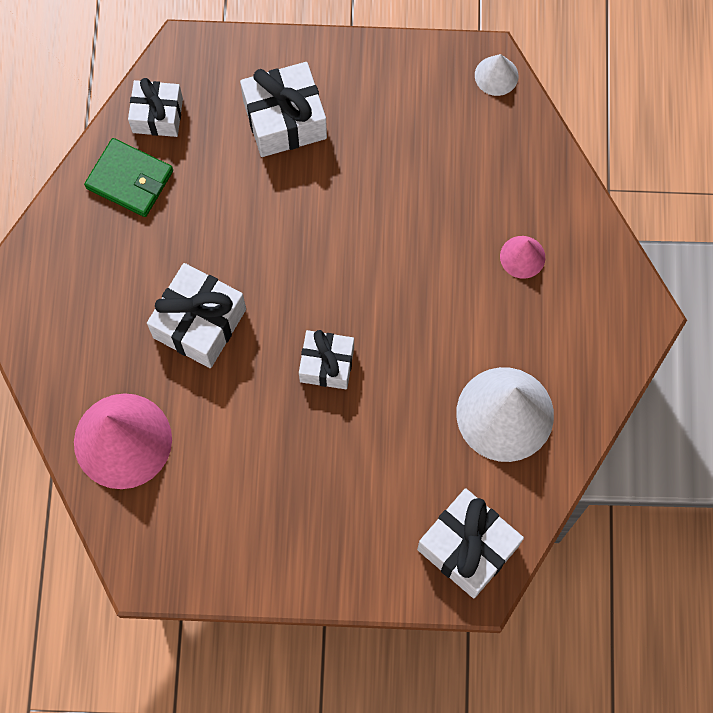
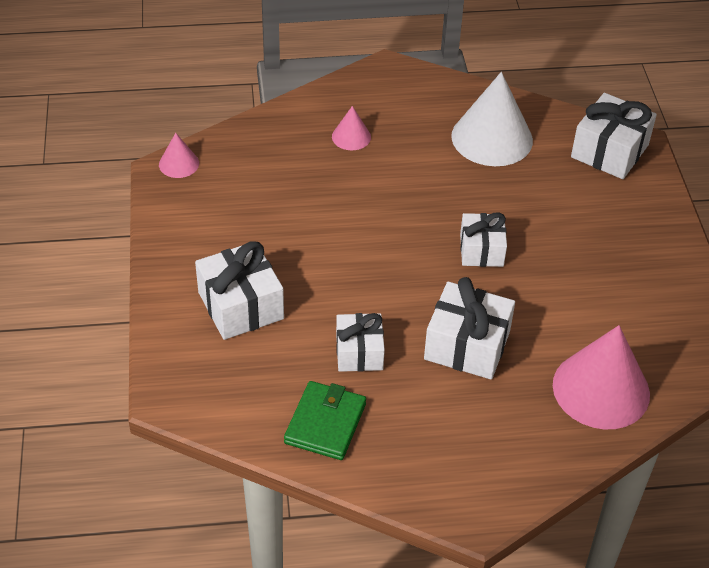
camera: 100 degrees left, 25 degrees down
(157, 115) = (247, 409): white gift -> white gift (359, 352)
(496, 75) = (179, 164): white cone -> pink cone

